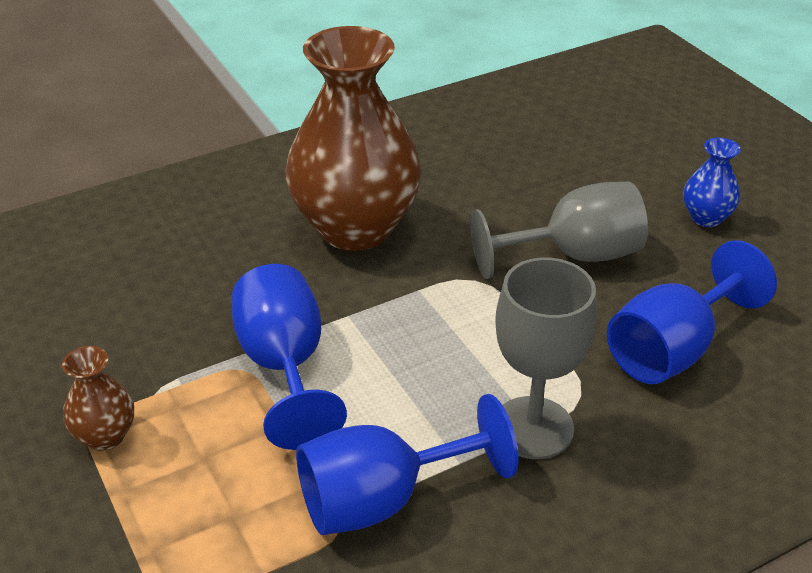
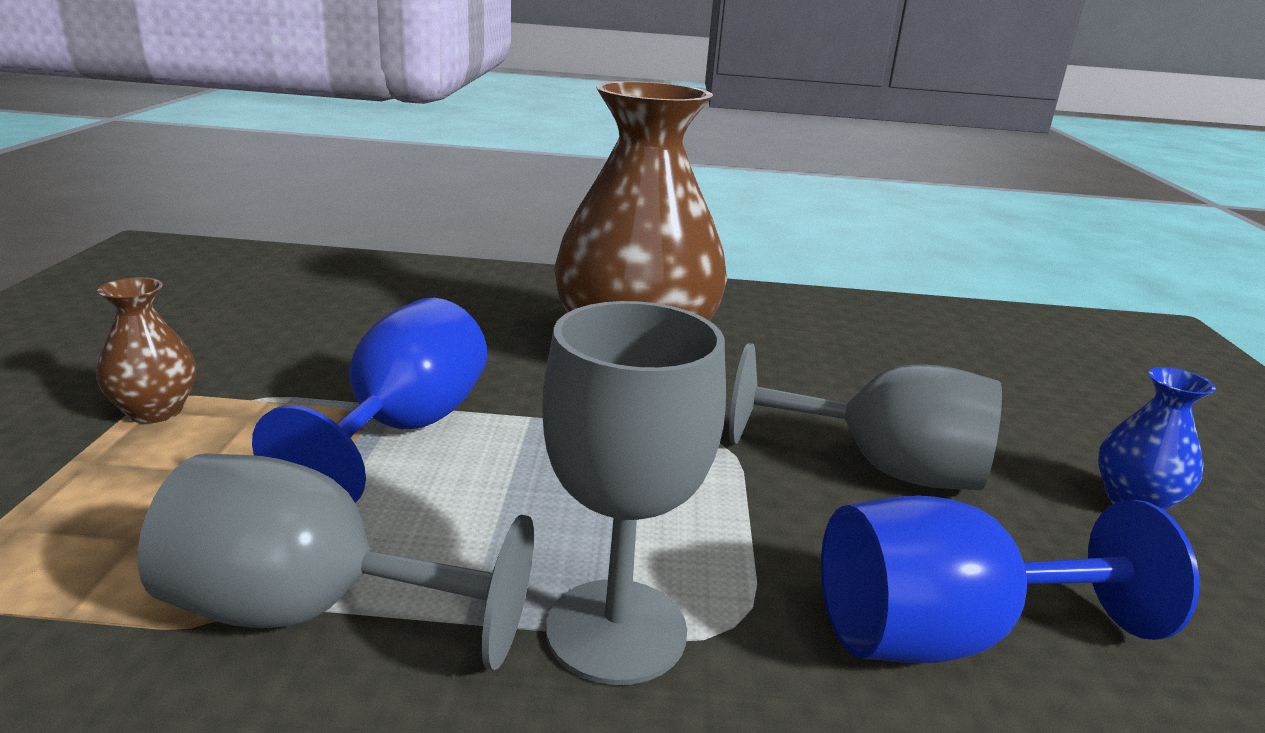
camera: 30 degrees right, 15 degrees down
(383, 499) = (313, 612): blue goblet -> grey goblet

